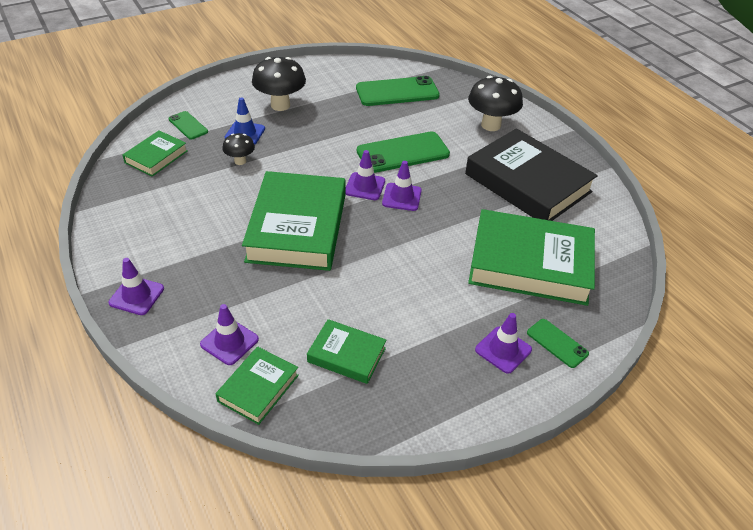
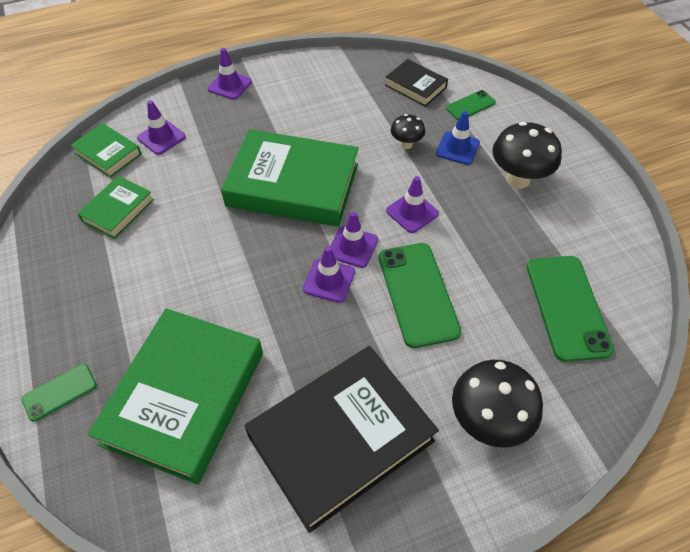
camera: 100 degrees right, 10 degrees up
(156, 157) = (415, 86): green book -> black book
(503, 350) = (73, 336): purple traffic cone -> purple traffic cone (412, 212)

